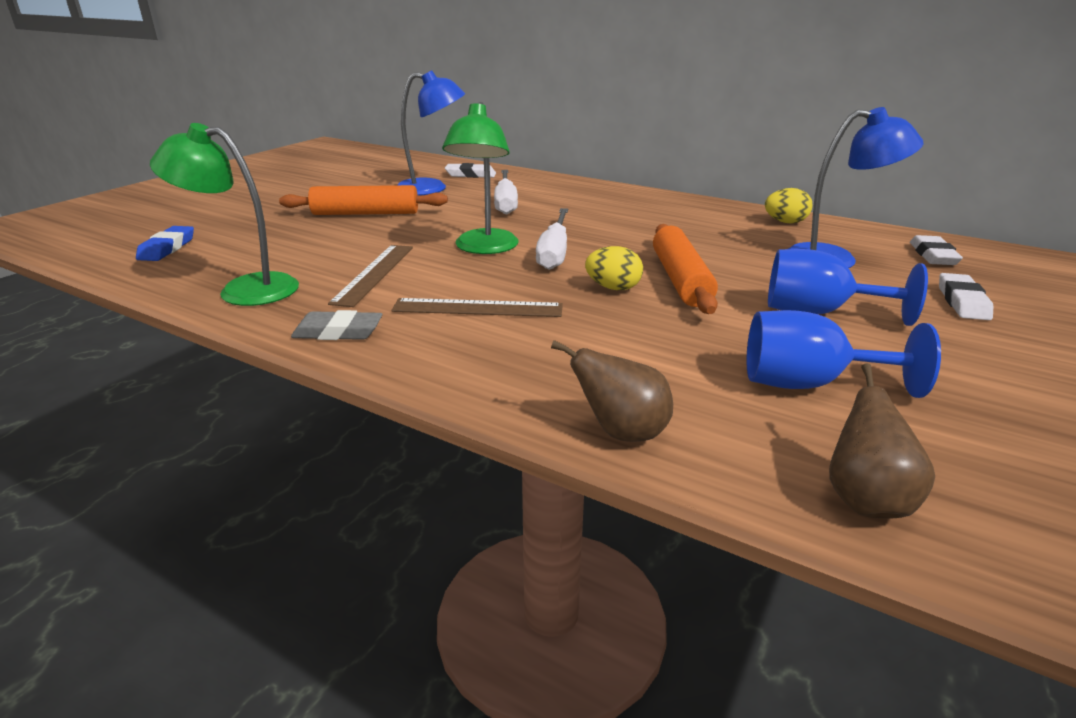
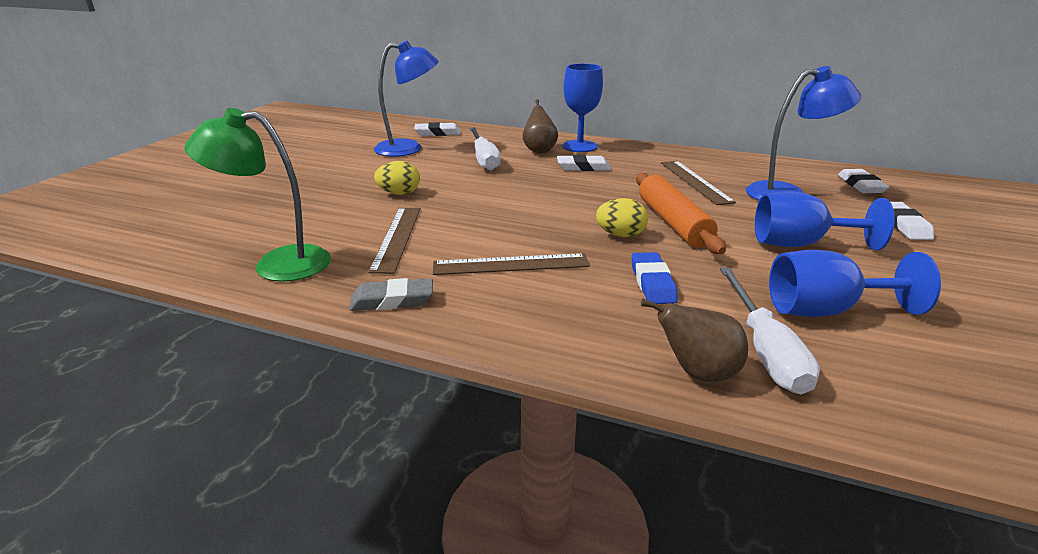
camera: 10 degrees left, 0 degrees up
(167, 248) = (175, 227): blue eraser -> blue eraser (652, 283)
(365, 213) = (358, 177): orange rolling pin -> none
(484, 248) = (487, 205): green lamp -> none
(554, 252) = (552, 204): white screwdriver -> white screwdriver (764, 350)
(610, 217) = (583, 167): none -> white eraser
(618, 196) = (579, 146): none -> blue goblet
(730, 239) = (695, 181): none -> brown ruler
(785, 222) = (731, 163): yellow egg -> yellow egg (399, 193)
(865, 499) = (922, 411): brown pear -> brown pear (539, 150)

